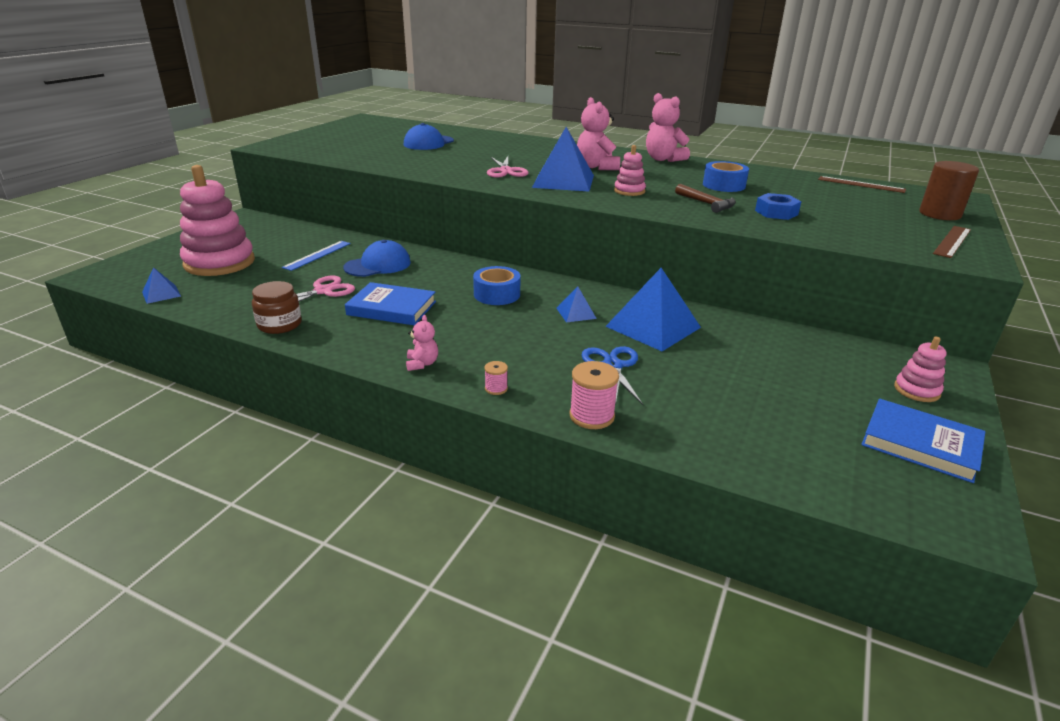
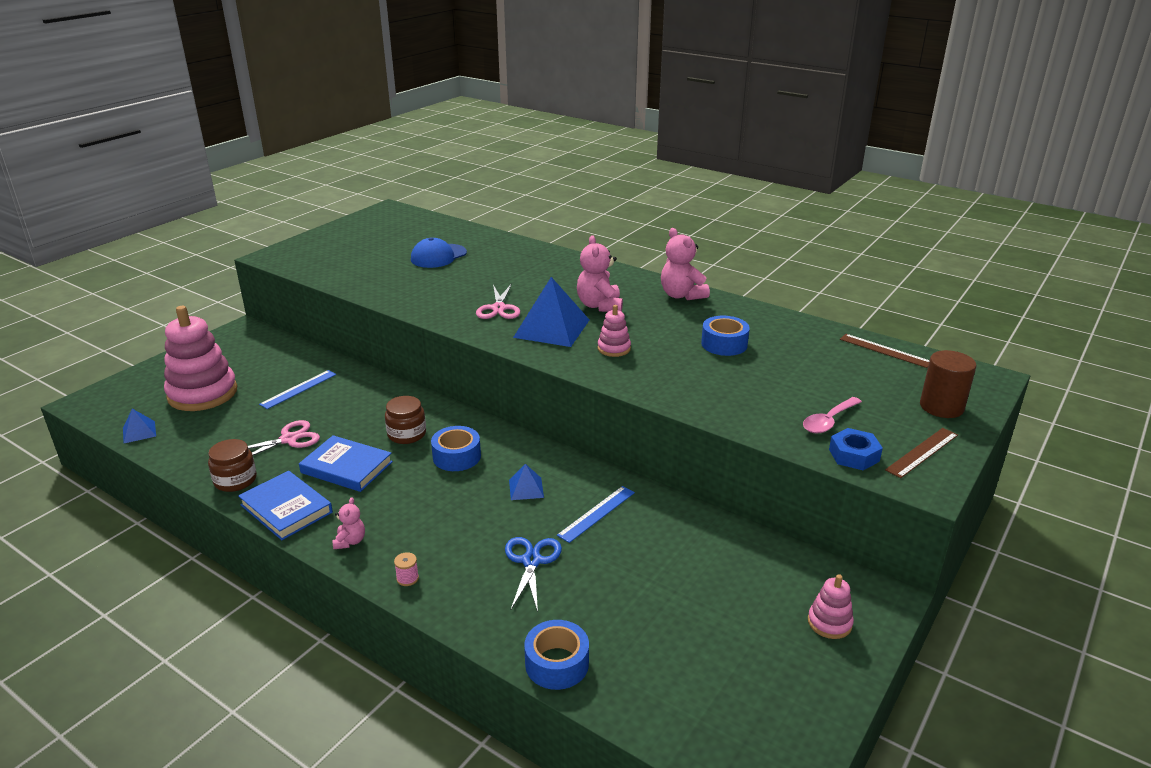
camera: 10 degrees right, 0 degrees up
(378, 265) = (353, 407): blue cap -> none
(440, 281) = (407, 434): none -> brown jar
(591, 416) = (483, 620): pink spool -> none
(653, 327) = (597, 513): blue pyramid -> blue ruler
(685, 445) = (557, 663): none -> blue tape
(706, 203) = (686, 374): brown hammer -> none
(776, 212) = (754, 393): blue nut -> blue nut (854, 455)
(855, 226) = (828, 421): none -> pink spoon
(920, 444) = (791, 689): blue book -> blue book (286, 509)

